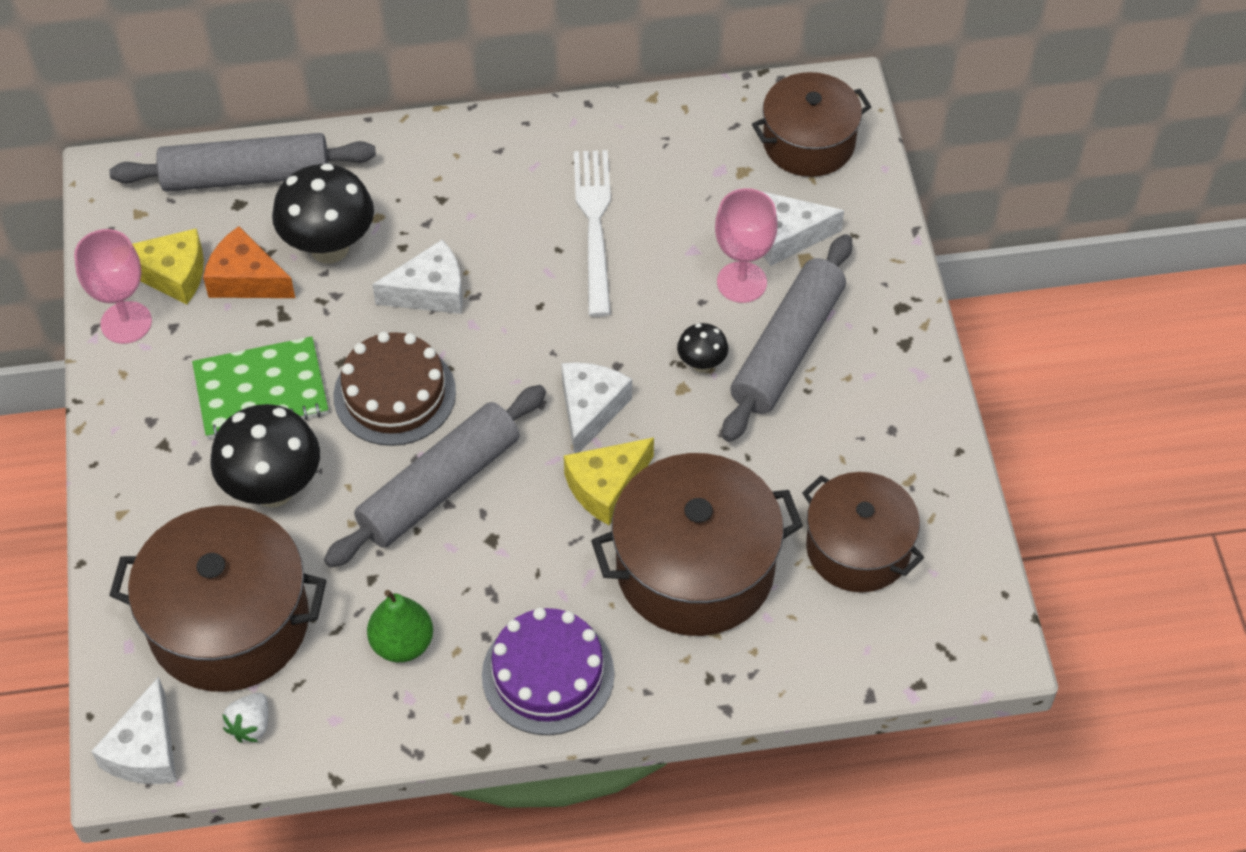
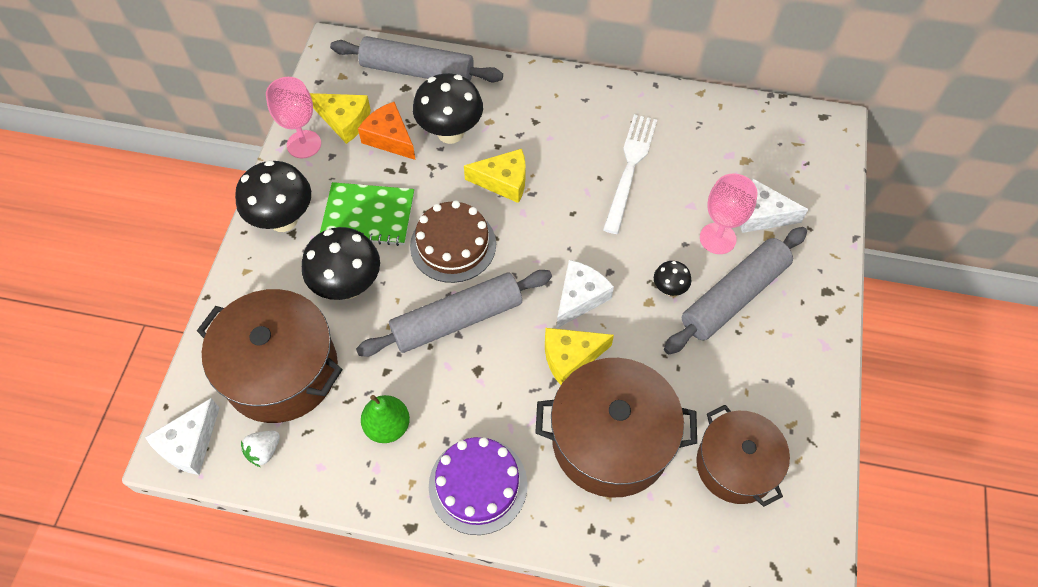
camera: 20 degrees right, 5 degrees up
(143, 431) = (283, 220): none -> black mushroom
(430, 291) = (503, 181): white cheese -> yellow cheese
(808, 142) = (798, 153): brown pot -> none

